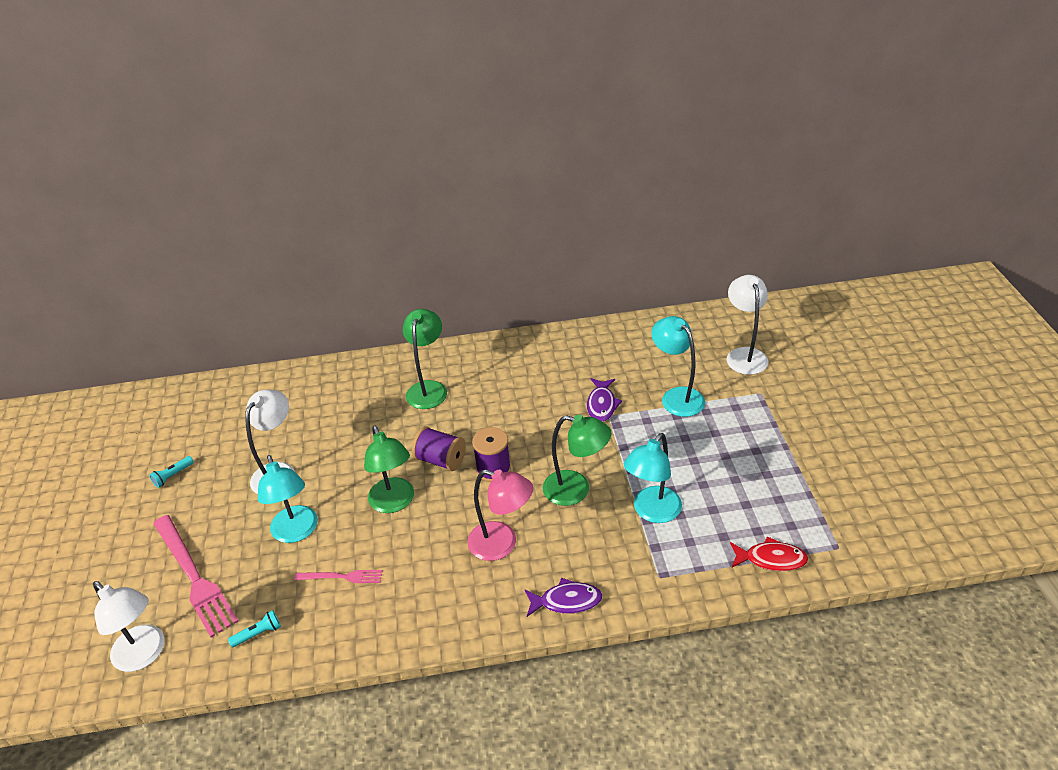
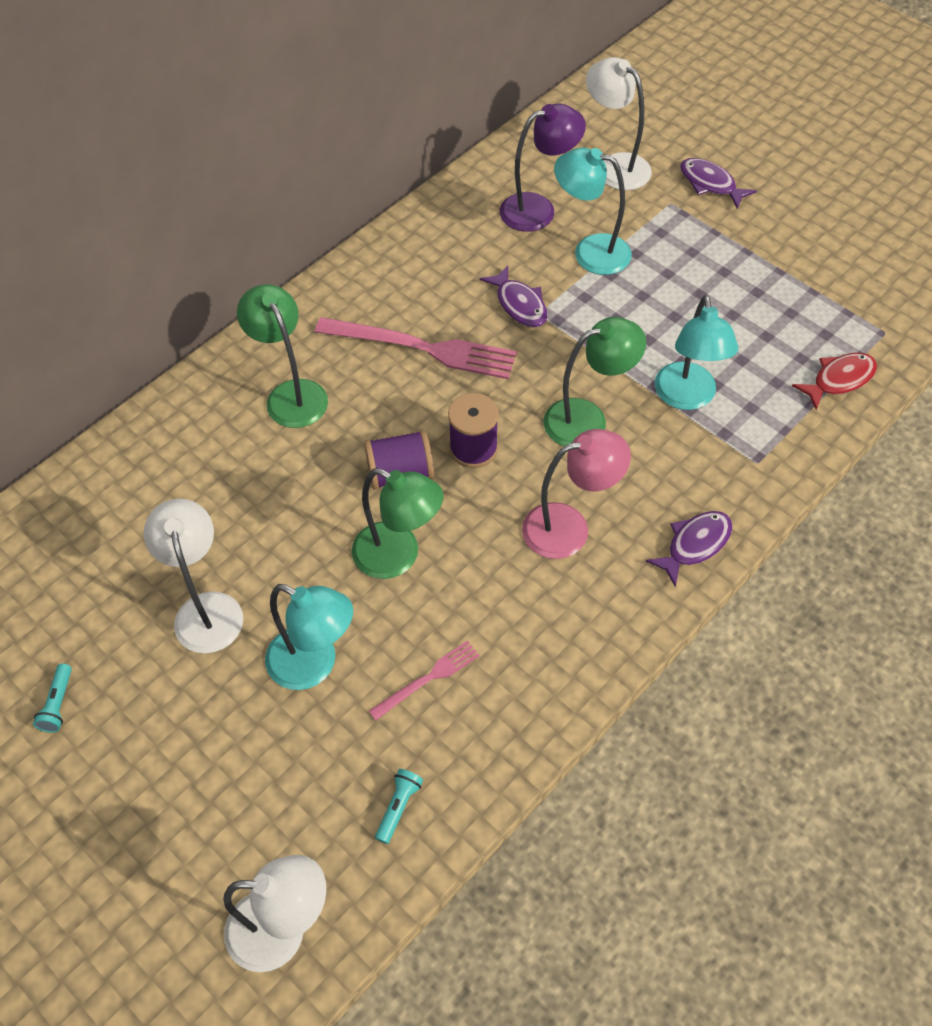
camera: 40 degrees left, 15 degrees up
(194, 577) = (240, 802): pink fork -> pink fork (422, 348)
(668, 357) = (538, 209): none -> purple lamp
(800, 394) = (710, 184): none -> purple fish

